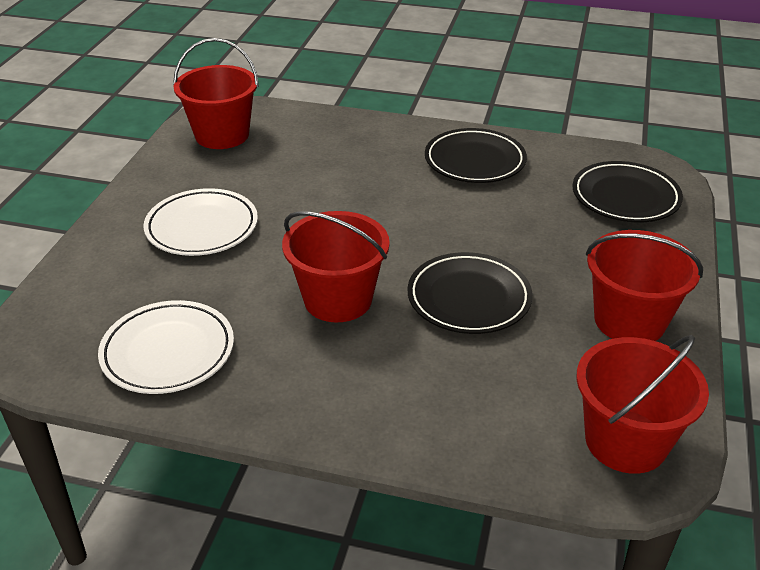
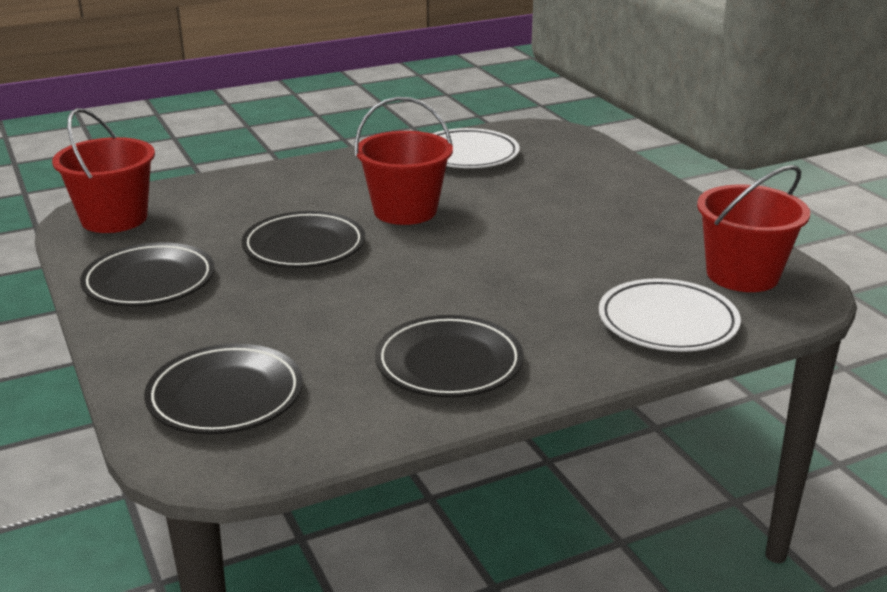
camera: 140 degrees right, 10 degrees down
(202, 227) = (586, 208): white plate -> white plate (667, 322)
(629, 320) = (149, 282): red bucket -> black plate

